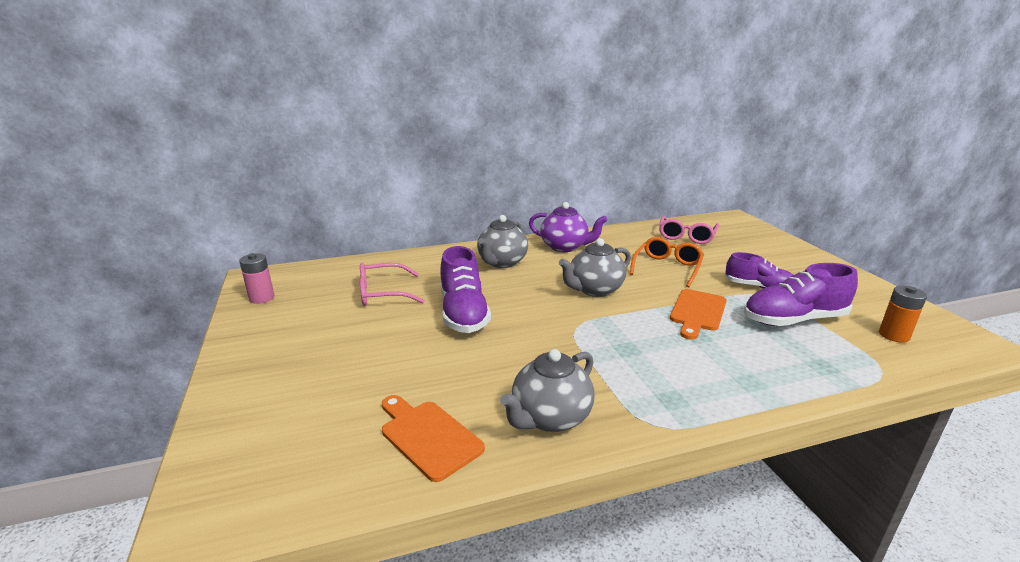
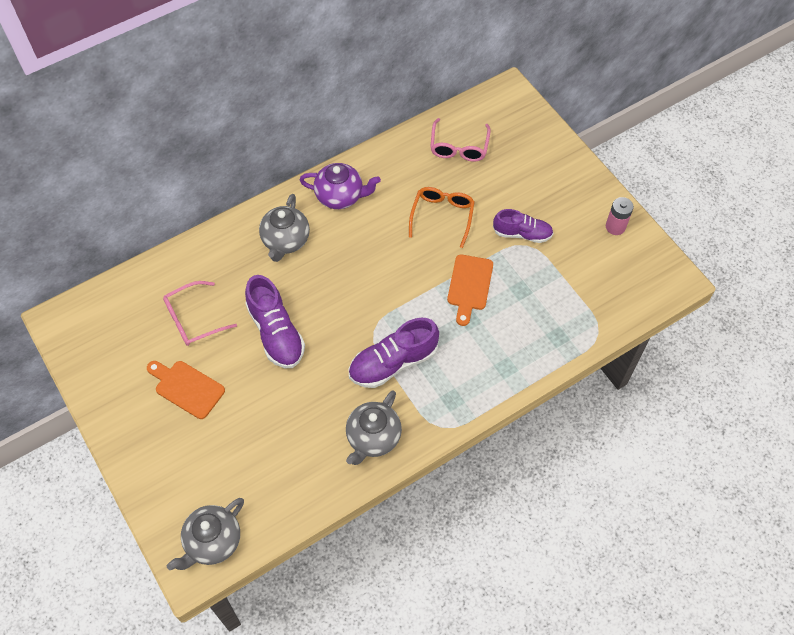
camera: 15 degrees left, 35 degrees up
(261, 298) = (86, 352): pink battery -> pink battery (615, 227)
(428, 436) = (298, 474): orange cutting board -> orange cutting board (187, 388)
(594, 290) = (380, 270): grey teapot -> grey teapot (212, 542)
(793, 320) = (545, 279): purple shoe -> purple shoe (393, 363)
(894, 335) = (617, 284): orange battery -> none

